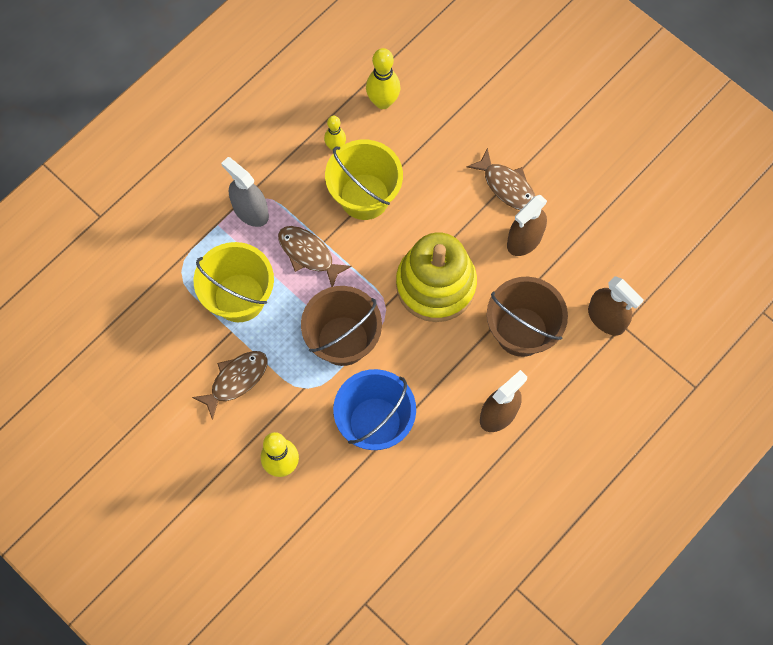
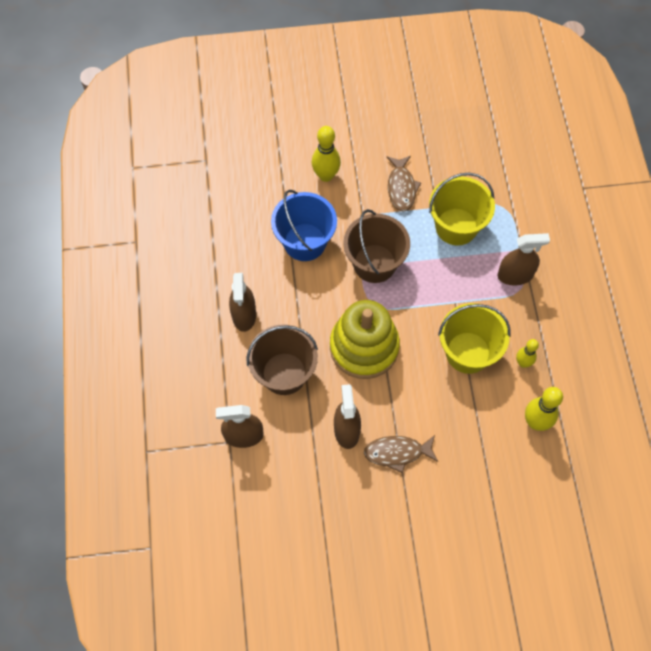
camera: 130 degrees right, 5 degrees down
(250, 211) = (515, 275): grey spray bottle -> brown spray bottle
(308, 254) = (453, 287): brown fish -> none

